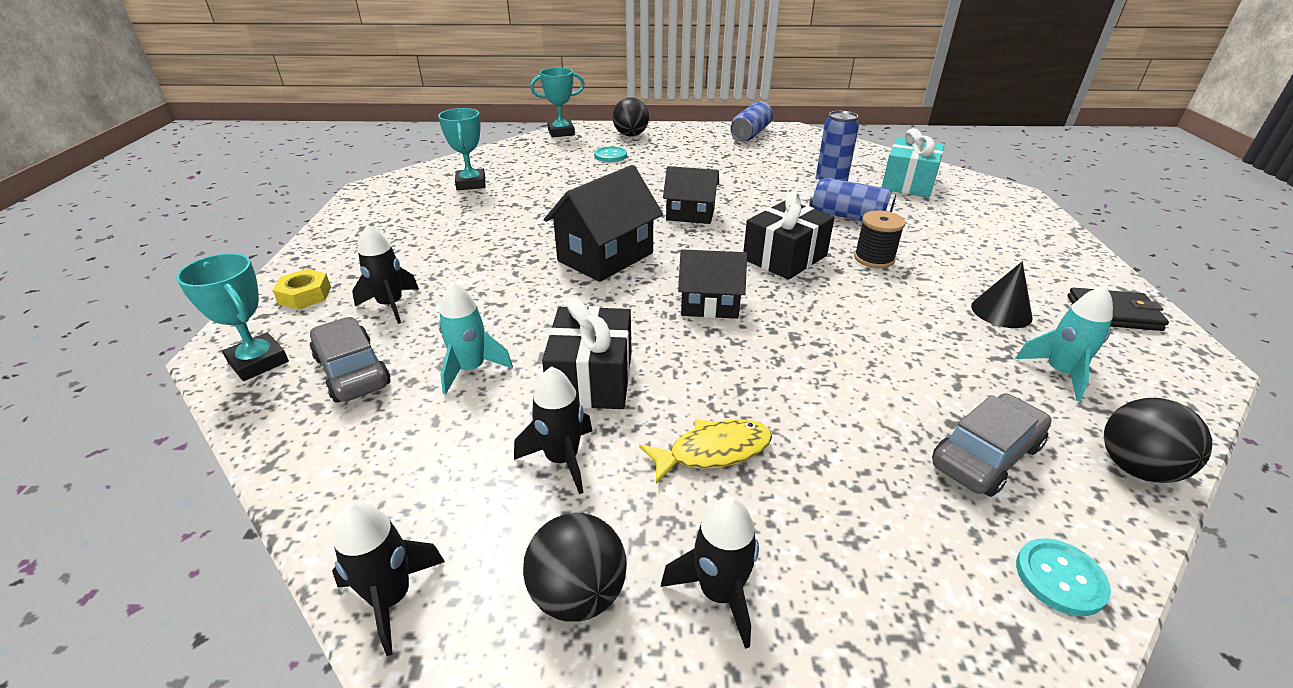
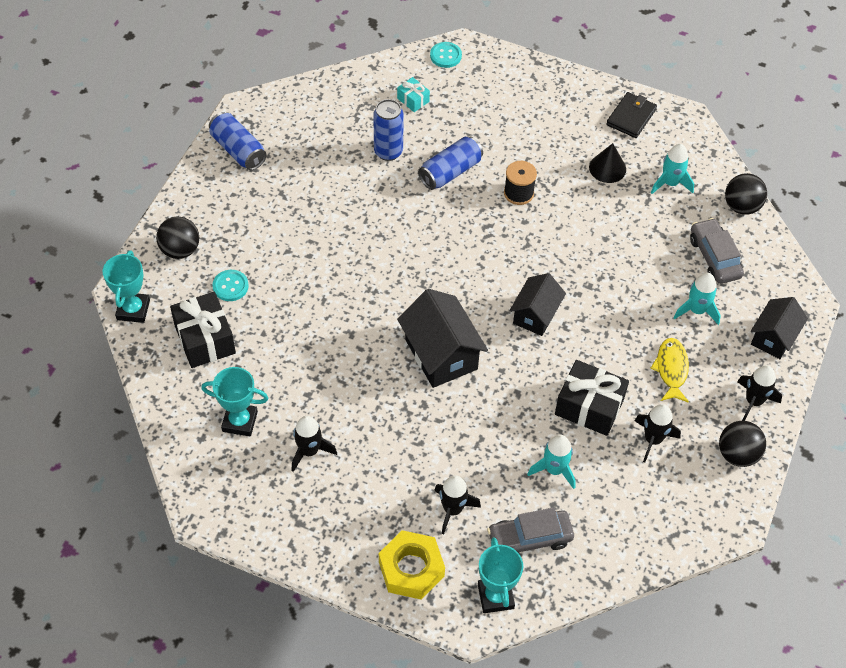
camera: 70 degrees left, 20 degrees up
(258, 362) = (495, 596): turquoise trophy -> turquoise trophy turned 75 degrees counterclockwise
(305, 295) = (411, 569): yellow nut -> yellow nut, size x1.61
(391, 598) = (716, 528): black rocket -> black rocket (309, 451)
(690, 214) = (395, 272): black house -> black house (773, 337)
(785, 257) = (493, 243): black gift -> black gift (205, 339)
(856, 457) = (696, 310): none -> turquoise rocket
(908, 183) = (413, 100): turquoise gift -> turquoise gift, size x0.51
(1060, 578) = (784, 279): turquoise button -> turquoise button (445, 56)

